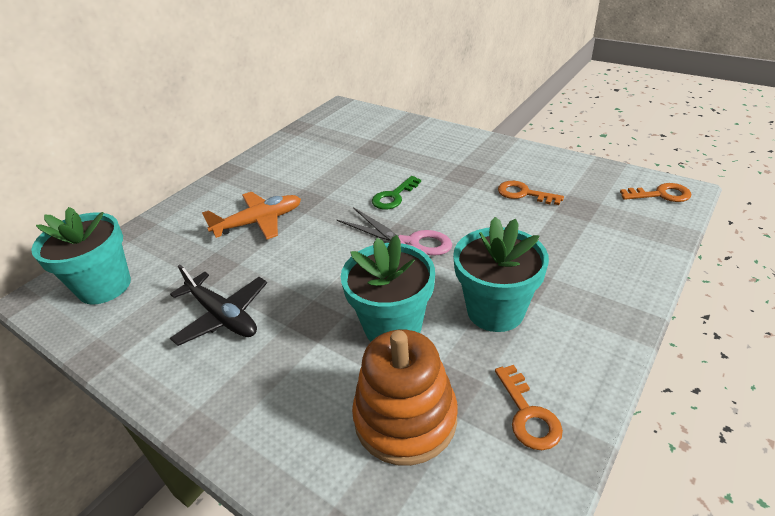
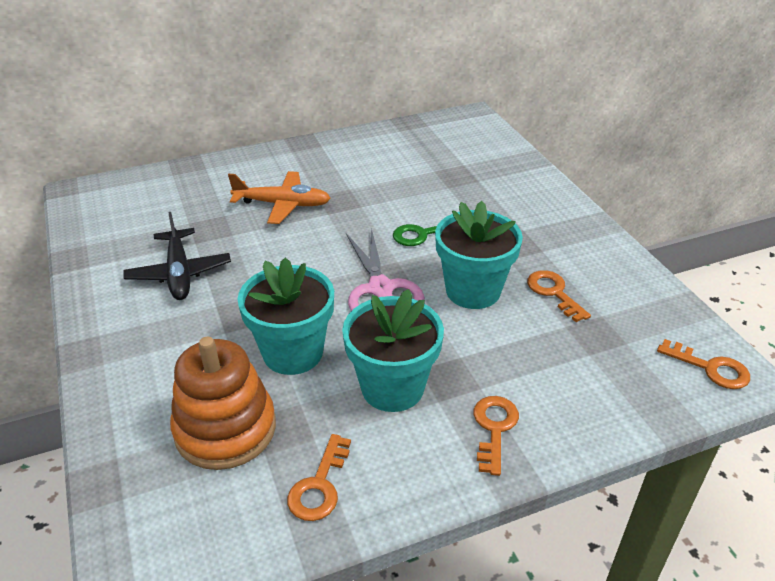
camera: 30 degrees right, 0 degrees up
(104, 286) = (124, 205): turquoise flower pot -> turquoise flower pot (473, 291)
(592, 299) = (494, 428): none -> orange key

